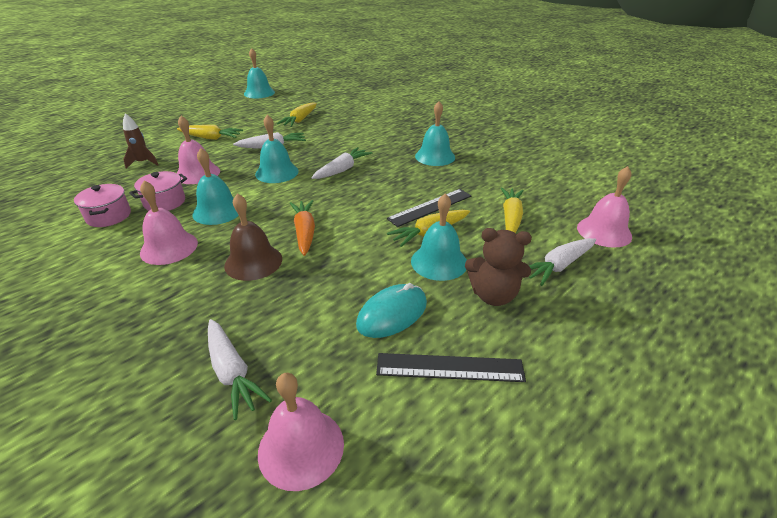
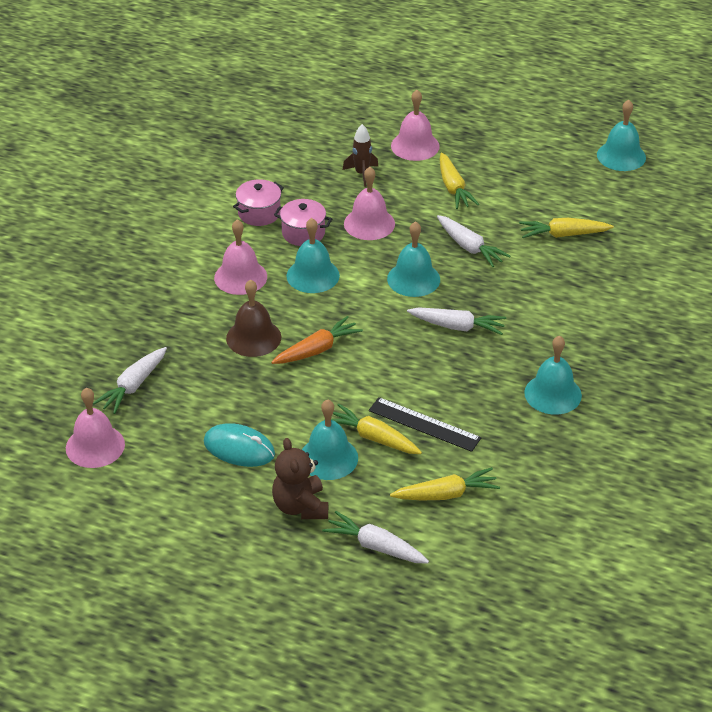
camera: 65 degrees right, 5 degrees up
(449, 368) = (198, 499): black ruler -> none
(604, 231) = (468, 577): pink bell -> pink bell (415, 146)

